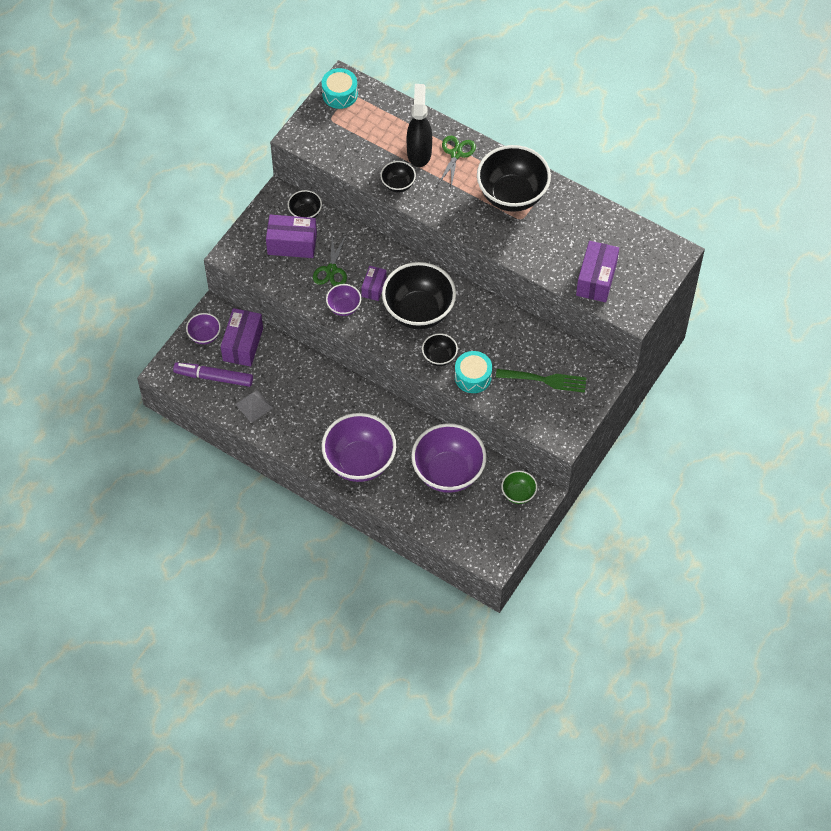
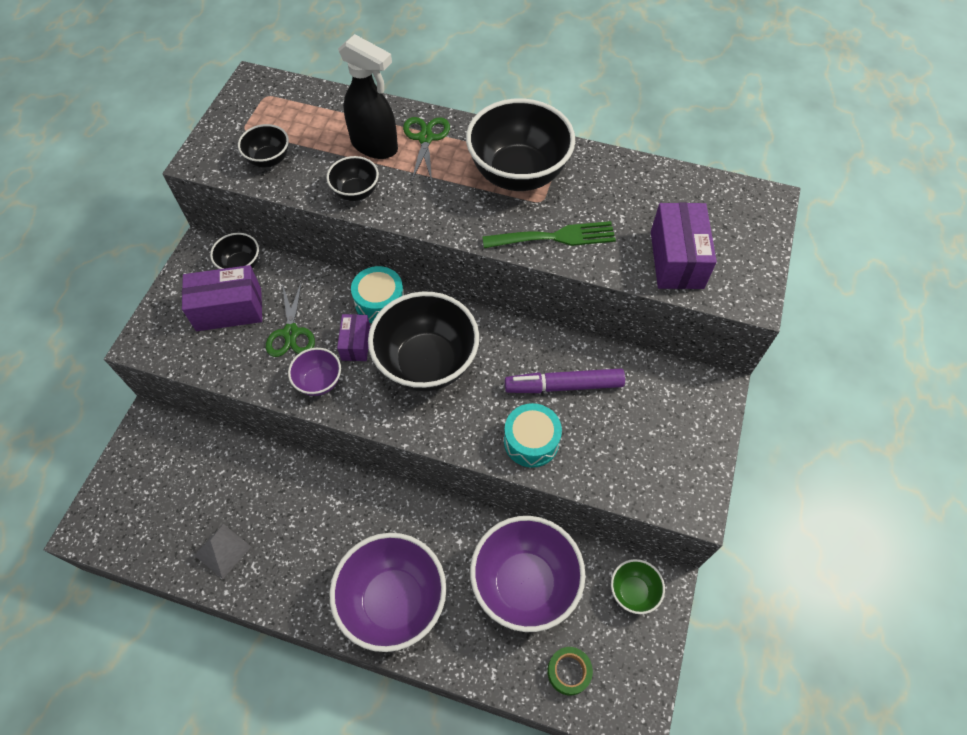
camera: 15 degrees left, 0 degrees up
(204, 336) = (138, 462): purple bowl -> none
(213, 377) = (158, 521): purple marker -> purple marker (564, 386)
(243, 344) = (194, 461): purple box -> none
(340, 94) = (251, 98): turquoise drum -> turquoise drum (380, 302)
(419, 152) = (375, 146): black spray bottle -> black spray bottle turned 135 degrees clockwise
(439, 357) = (474, 423): black bowl -> black bowl (269, 159)
(460, 527) = (569, 671): none -> green tape
(545, 380) = (634, 420): green fork -> green fork (555, 237)

